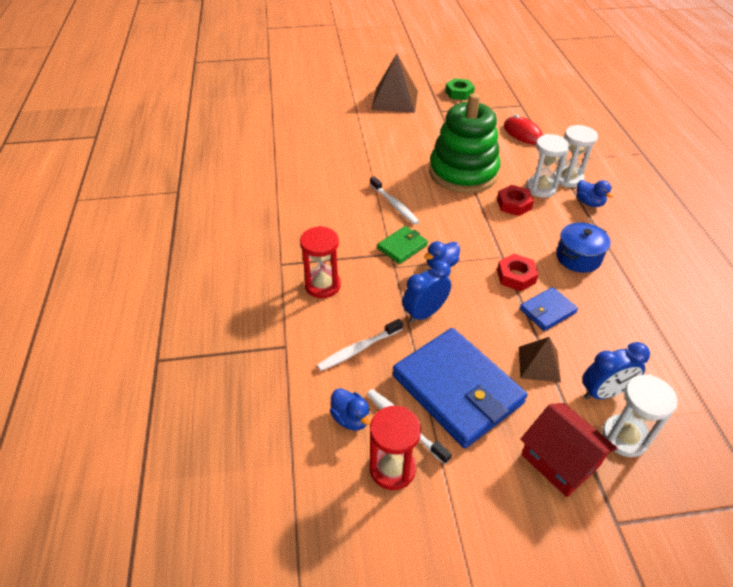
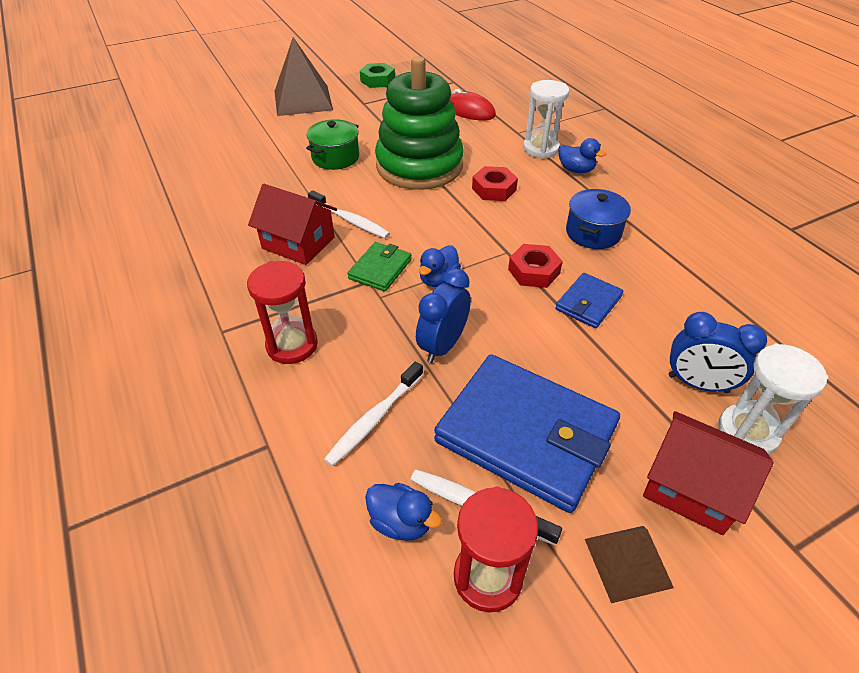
camera: 20 degrees left, 0 degrees up
(352, 213) = (298, 243): none -> red house
(402, 153) = (335, 157): none -> green pot
(539, 364) = (609, 370): brown pyramid -> brown pyramid (628, 562)
(541, 188) = (516, 165): white hourglass -> none
(603, 393) = (698, 384): blue clock -> blue clock turned 60 degrees clockwise

